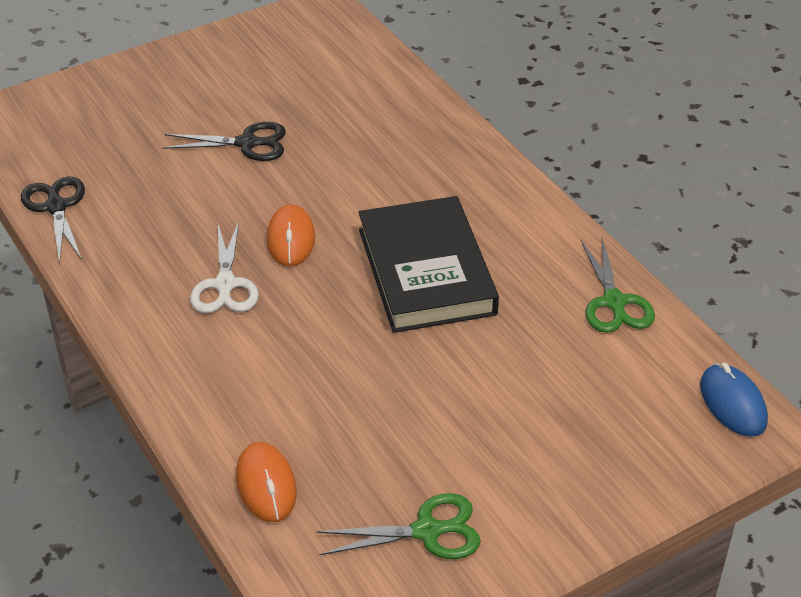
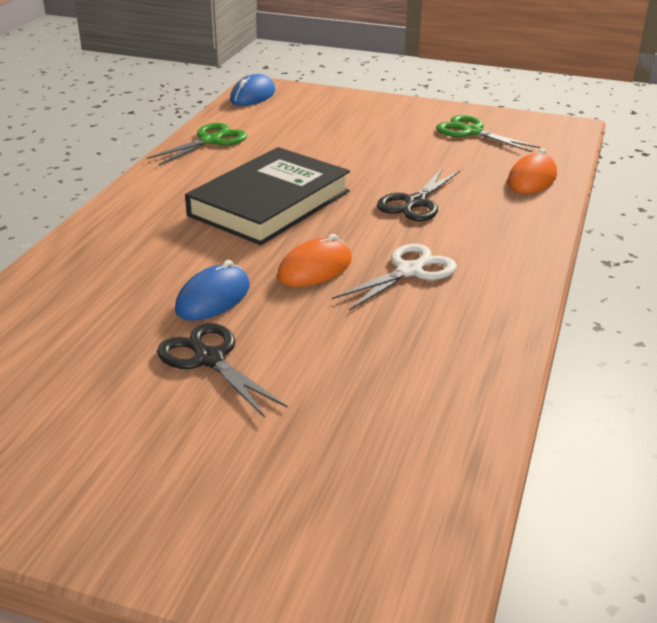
camera: 130 degrees left, 10 degrees down
(56, 207) = (469, 423): black scissors -> black scissors (415, 203)
(313, 174) = (213, 298): none -> blue mouse

